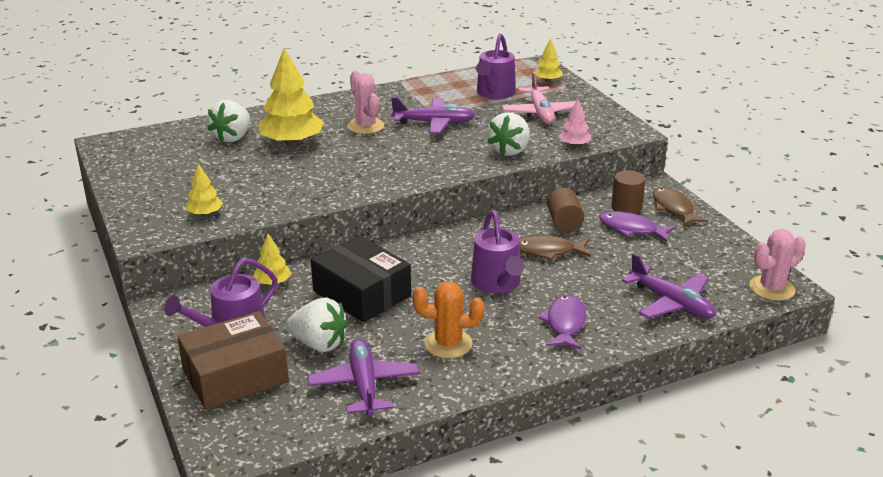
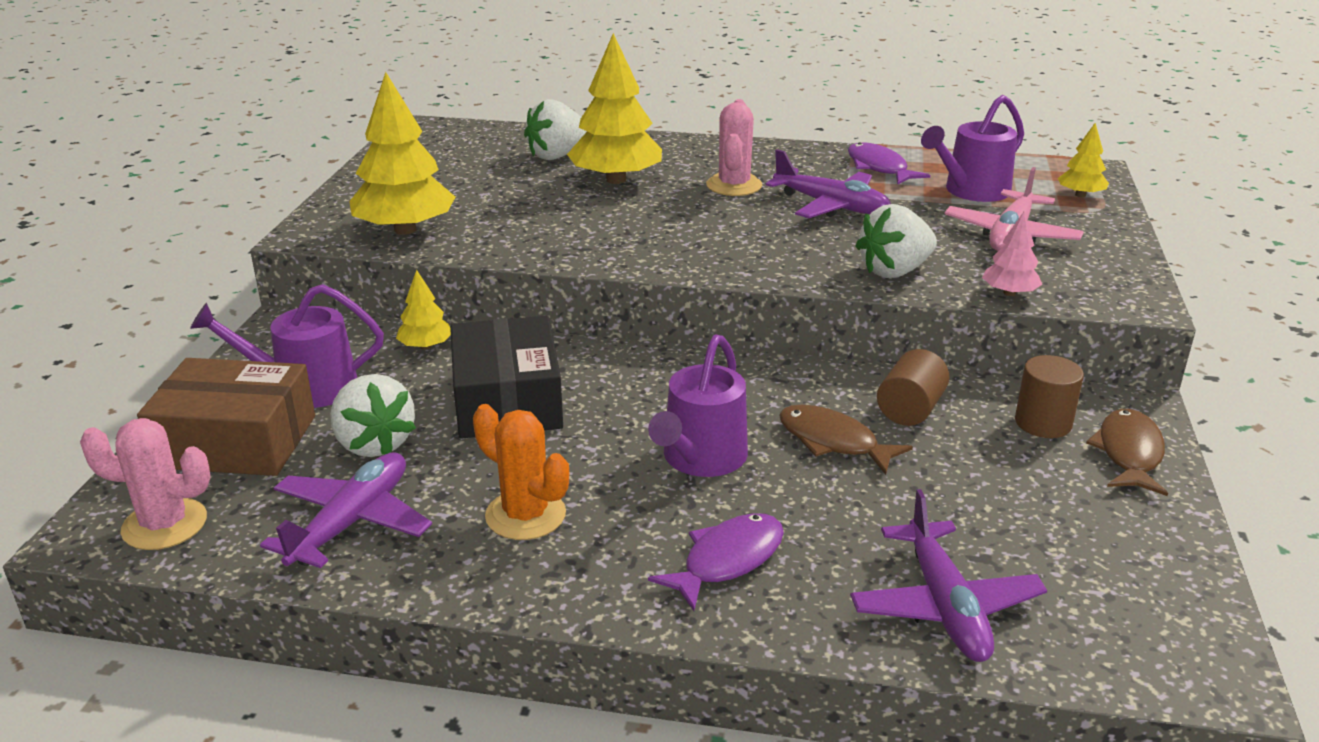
camera: 35 degrees right, 0 degrees up
(205, 214) = (405, 230): yellow tree -> yellow tree, size x2.00
(631, 229) = (1013, 459): purple fish -> purple fish (879, 168)
(772, 288) = (1176, 664): pink cactus -> pink cactus (164, 524)

